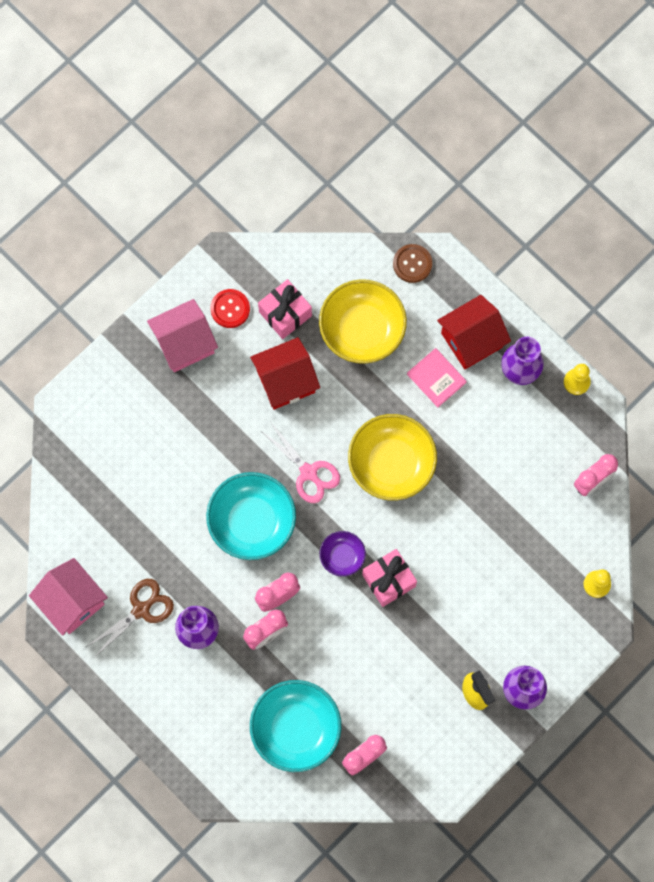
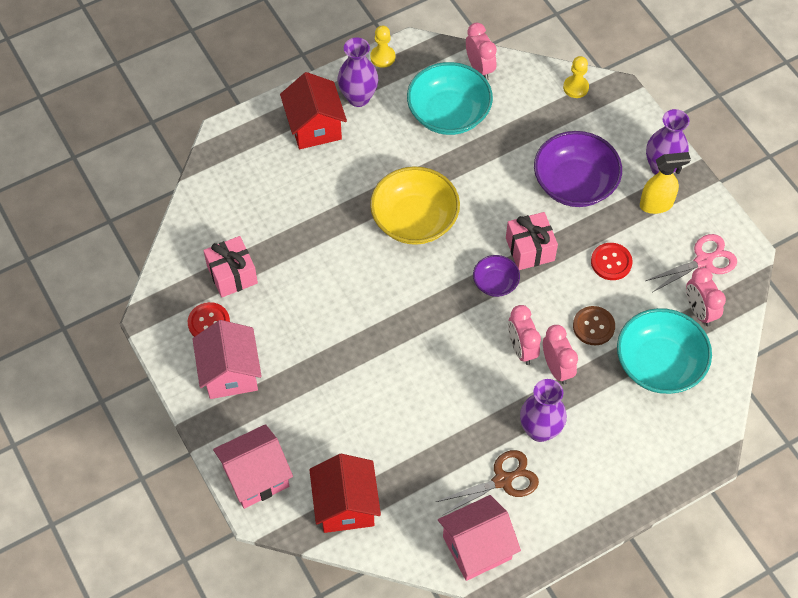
camera: 75 degrees left, 15 degrees down
(91, 396) = (256, 477): none -> pink house
(141, 609) = (503, 480): brown scissors -> brown scissors turned 90 degrees clockwise
(252, 521) = (438, 354): turquoise bowl -> turquoise bowl (448, 113)
(285, 381) = (302, 290): red house -> red house (346, 505)
(309, 472) = (402, 292): pink scissors -> pink scissors (703, 260)
(362, 329) = (272, 213): yellow bowl -> none
(395, 661) = (611, 262): none -> red button
(412, 264) = (222, 156): brown button -> brown button (593, 326)
(436, 378) = (342, 163): pink book -> none
(477, 607) = (574, 183): none -> purple bowl

